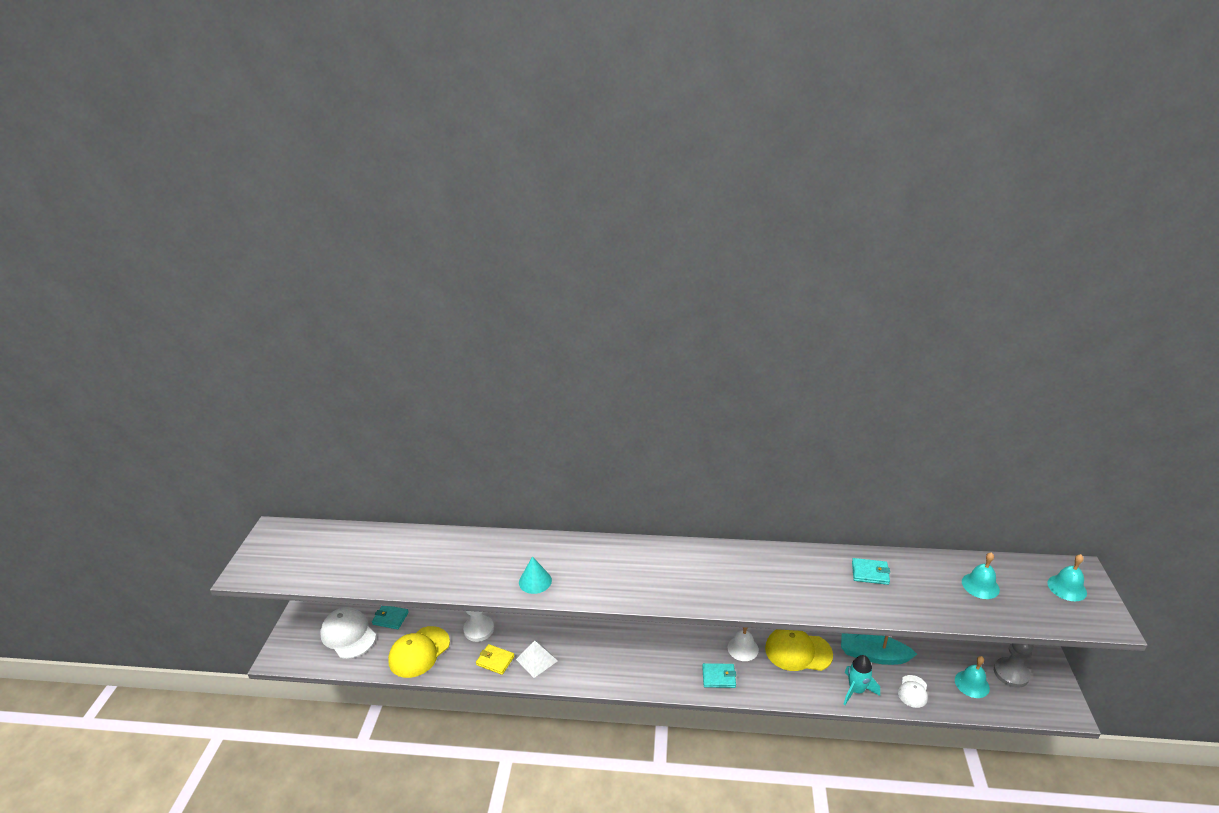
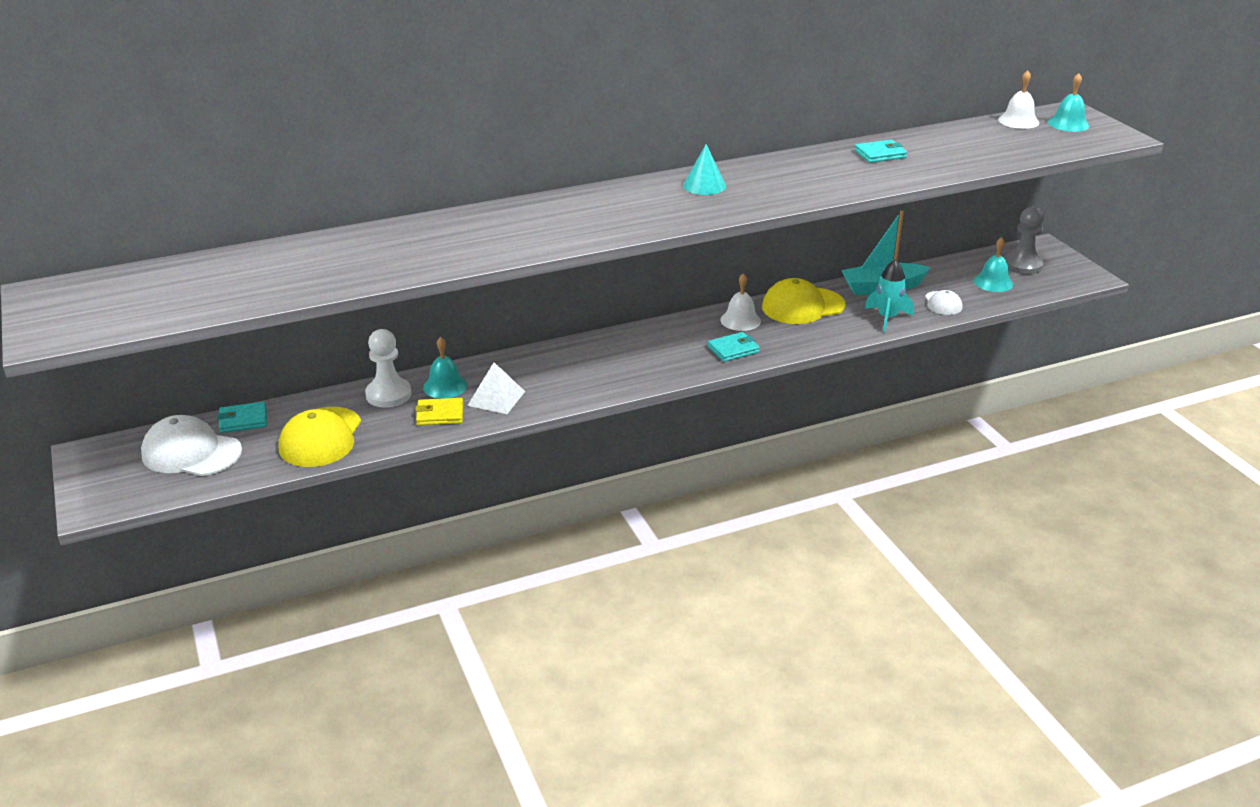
camera: 30 degrees left, 0 degrees up
(535, 581) = (503, 244): turquoise cone -> turquoise cone (704, 186)
(980, 585) = (992, 139): turquoise bell -> turquoise bell (445, 386)
(1021, 569) = (1018, 121): none -> white bell

